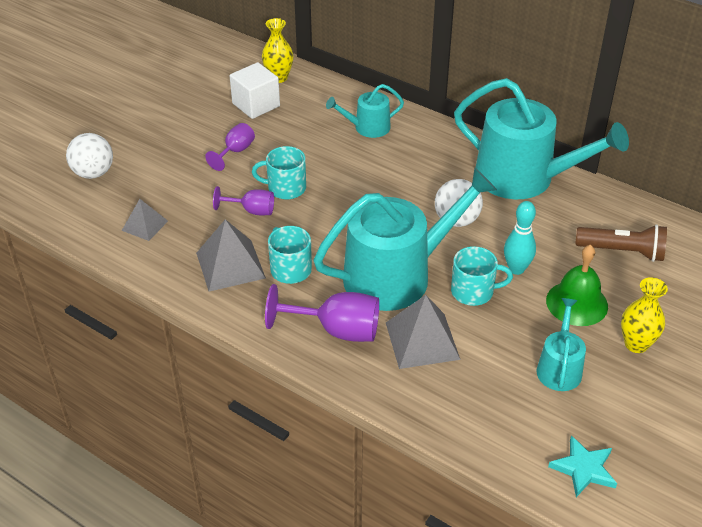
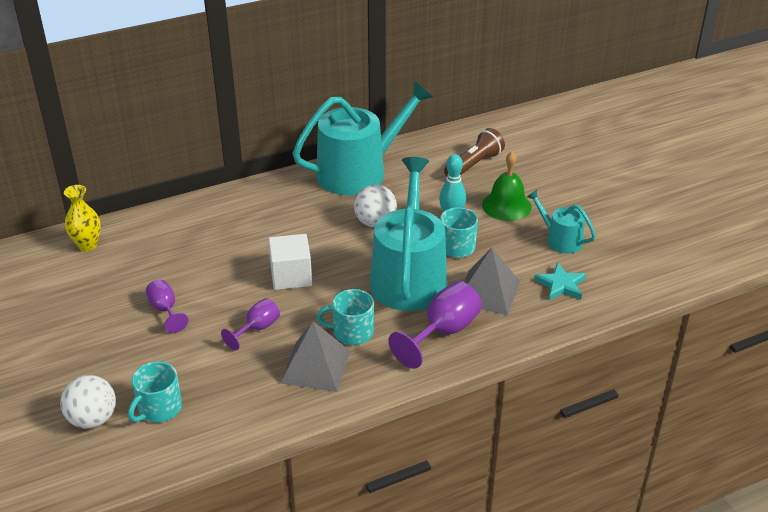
camera: 60 degrees left, 5 degrees down
(144, 225) = (210, 406): grey pyramid -> none
(256, 105) = (111, 273): white cube -> white cube (291, 276)
(285, 188) = (247, 298): turquoise mug -> turquoise mug (159, 408)
(367, 127) = (217, 222): turquoise watering can -> none
(583, 468) = (652, 268): turquoise star -> turquoise star (561, 285)
(636, 344) = (562, 198): yellow vase -> none

